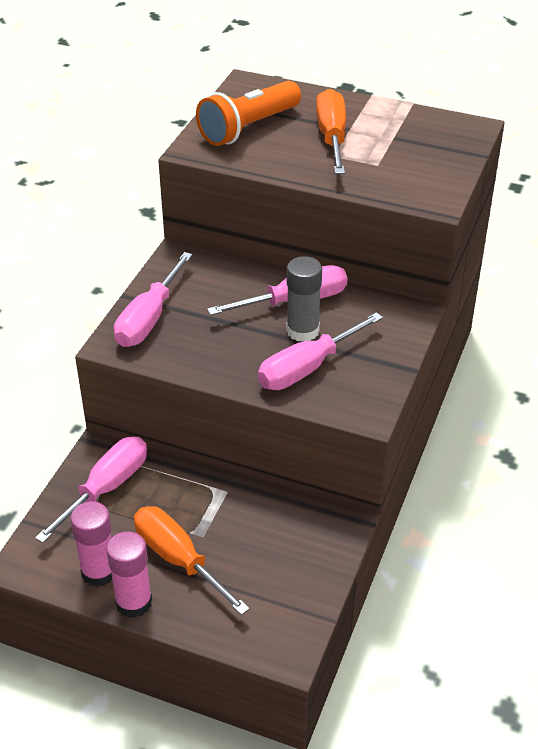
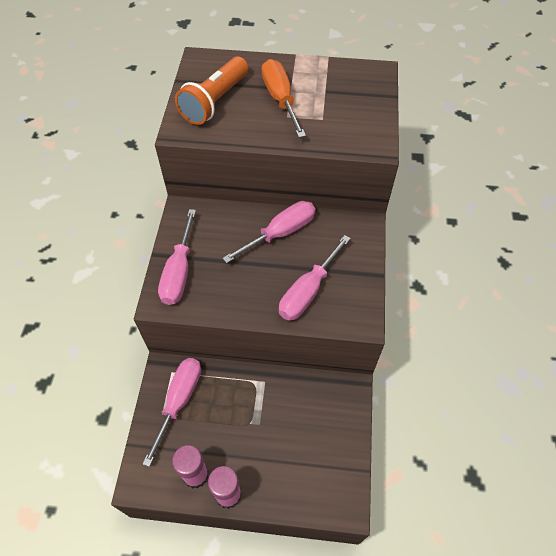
camera: 15 degrees left, 15 degrees up
(178, 559) = (248, 449): orange screwdriver -> none
(302, 331) = (294, 258): grey glue stick -> none

